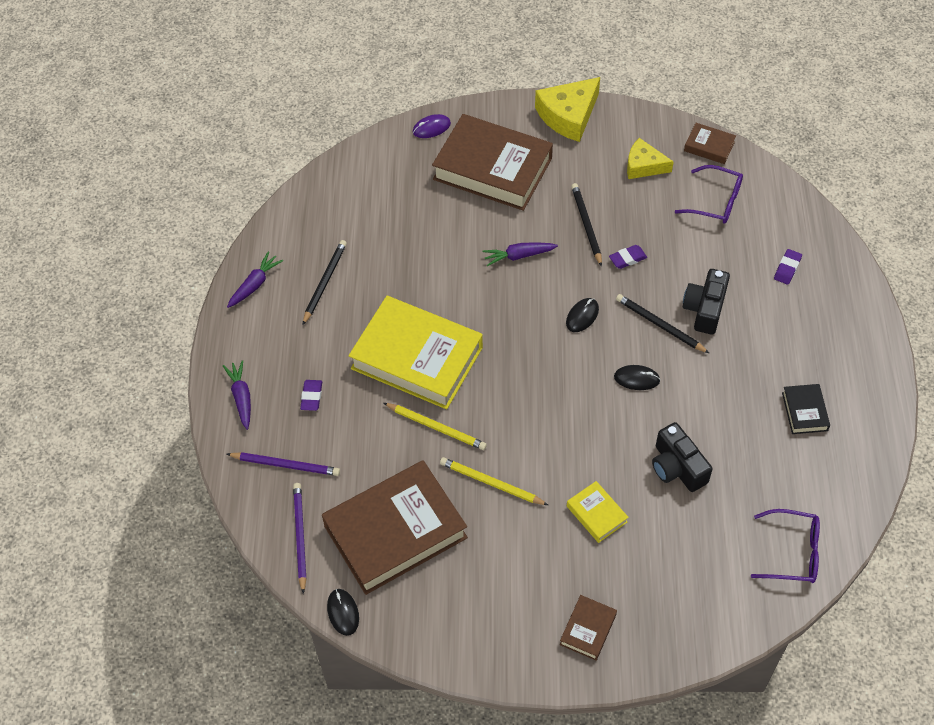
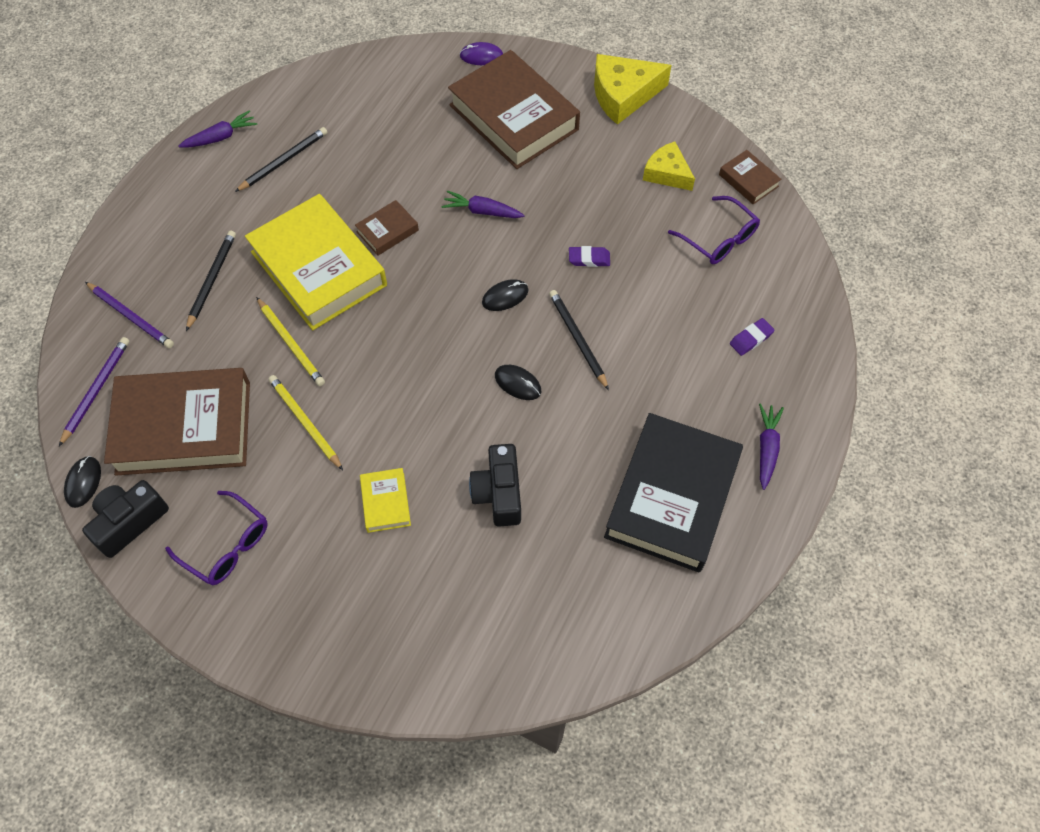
camera: 25 degrees right, 5 degrees up
(241, 397) = (137, 236): purple carrot -> purple carrot (766, 448)
(311, 397) = (198, 263): purple eraser -> none
(586, 225) = (569, 208): black pencil -> black pencil (212, 280)
(588, 629) = (297, 617): brown book -> brown book (387, 231)
(705, 309) = (635, 343): black camera -> black camera (129, 522)
(793, 552) = (561, 642): purple glasses -> purple glasses (227, 545)
(804, 411) = (672, 497): black book -> black book, size x2.29

